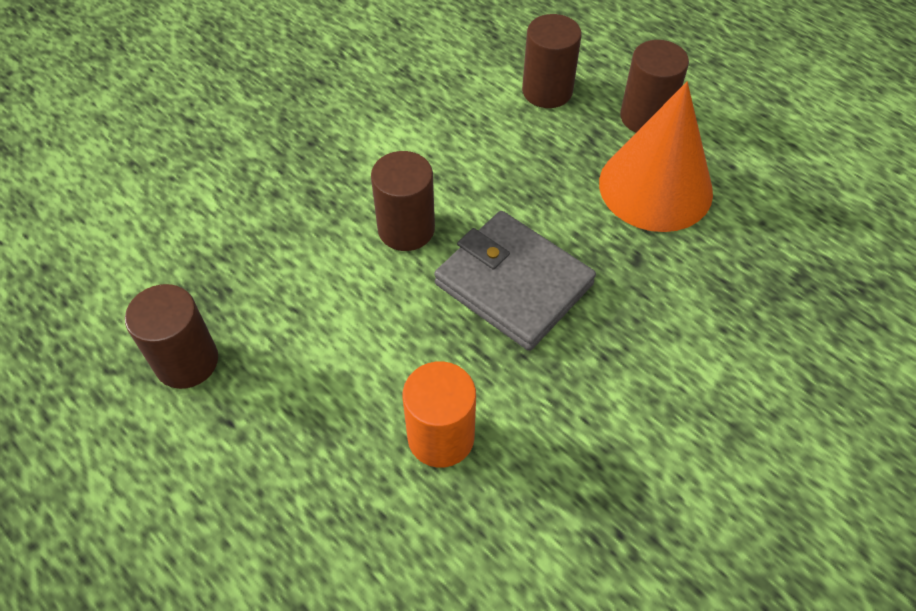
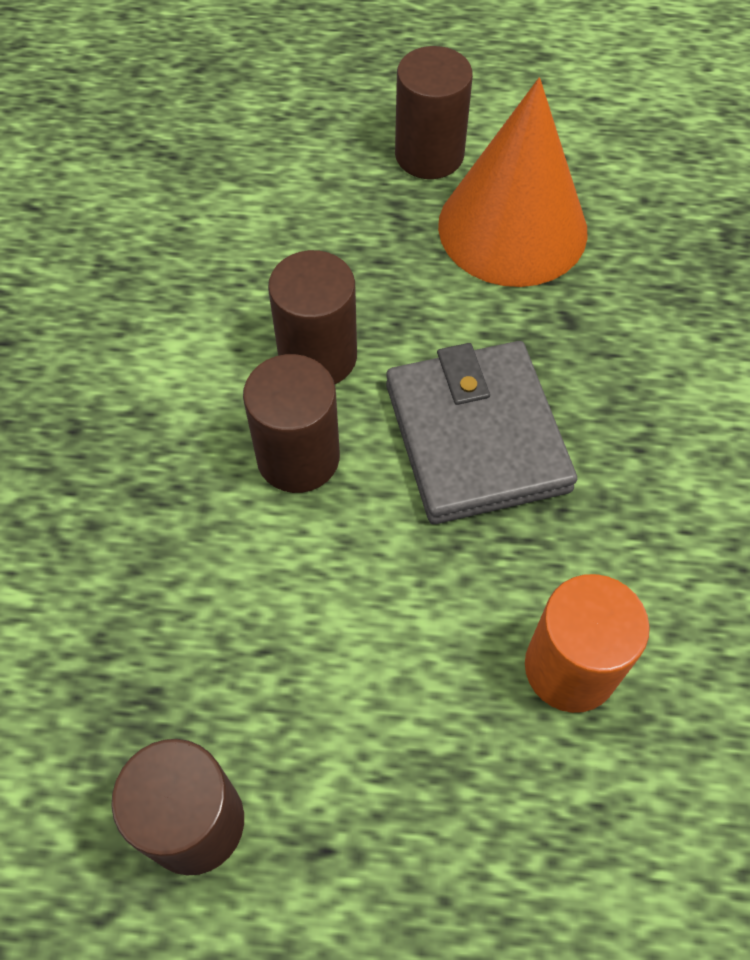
camera: 40 degrees left, 5 degrees up
(513, 284) = (476, 437): grey wallet -> grey wallet turned 75 degrees clockwise
(547, 91) = (297, 188): brown cylinder -> brown cylinder (318, 356)

